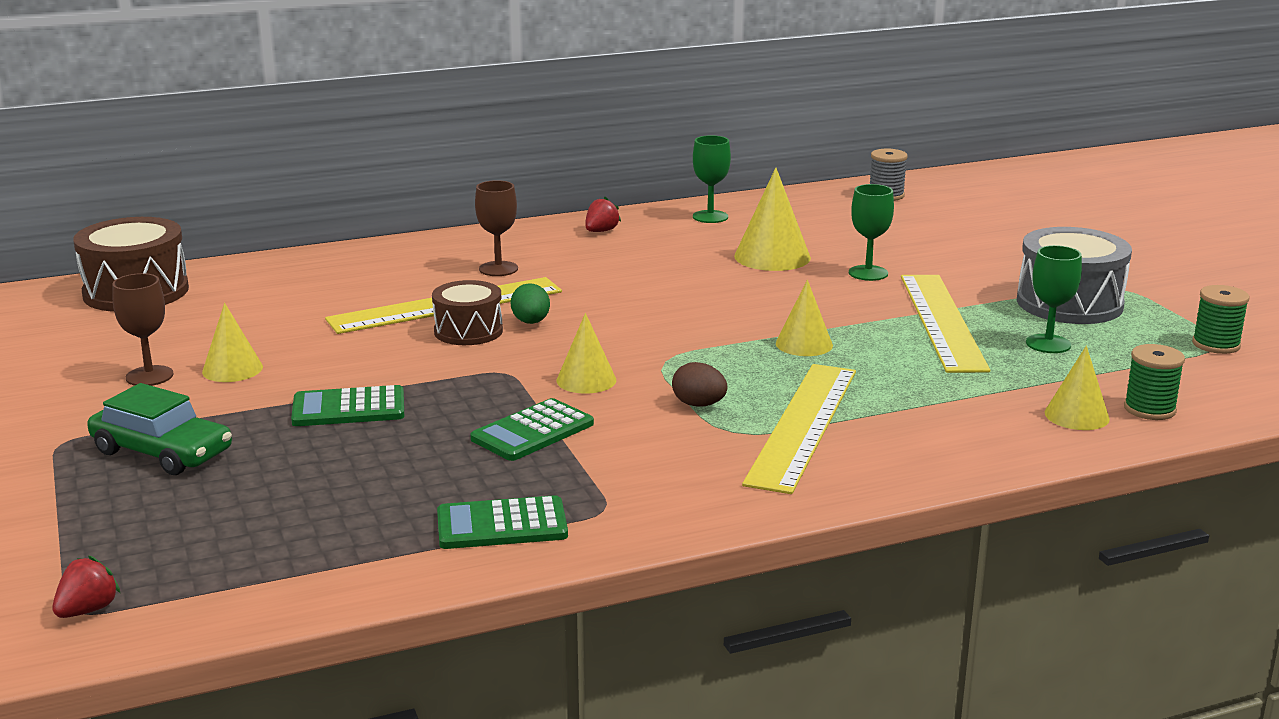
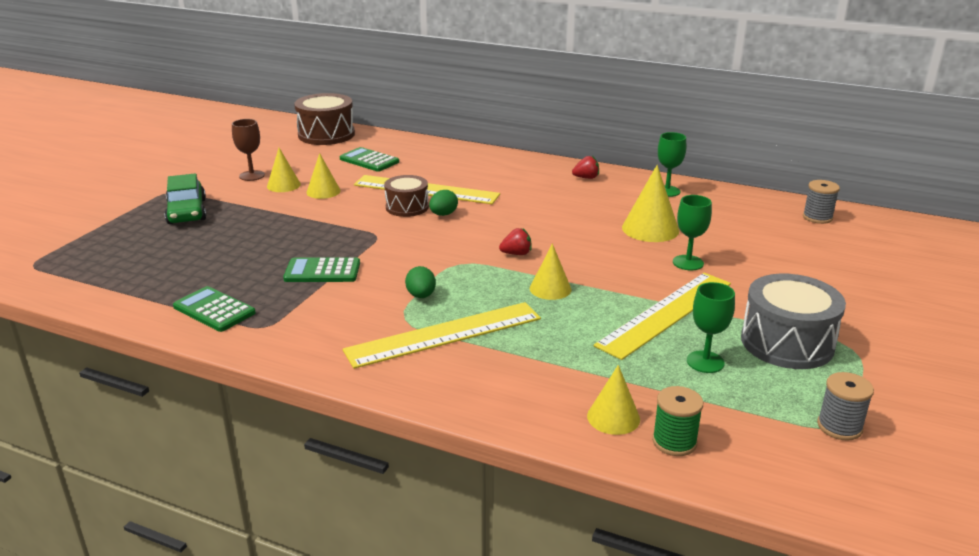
camera: 45 degrees right, 5 degrees up
(88, 610) = (35, 266): red strawberry -> red strawberry (516, 254)
(348, 408) = (282, 223): green calculator -> green calculator (369, 160)
(498, 269) = (490, 180): brown goblet -> none
(586, 380) = (401, 256): yellow cone -> yellow cone (323, 191)
(699, 405) = (421, 296): brown egg -> green egg
(1216, 344) = (839, 427): green spool -> grey spool

